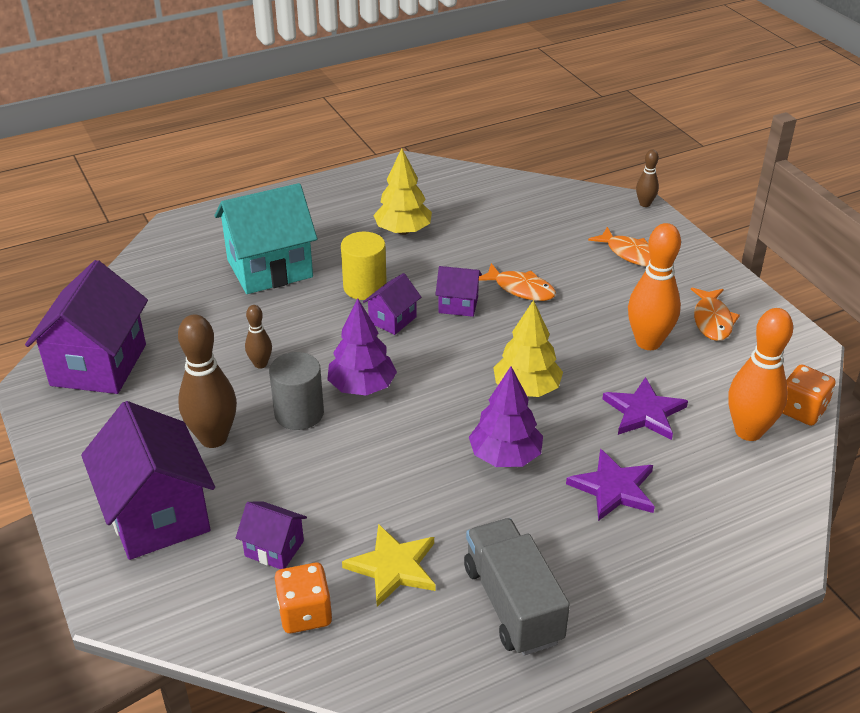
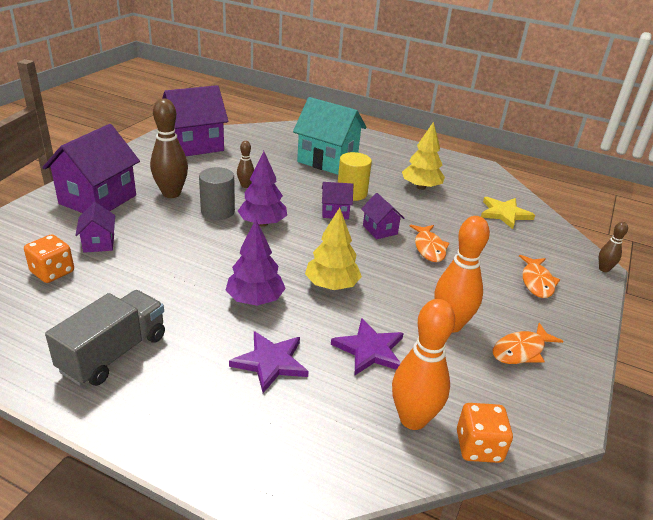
camera: 50 degrees right, 5 degrees down
(393, 567) = (114, 290): yellow star -> yellow star (504, 214)

